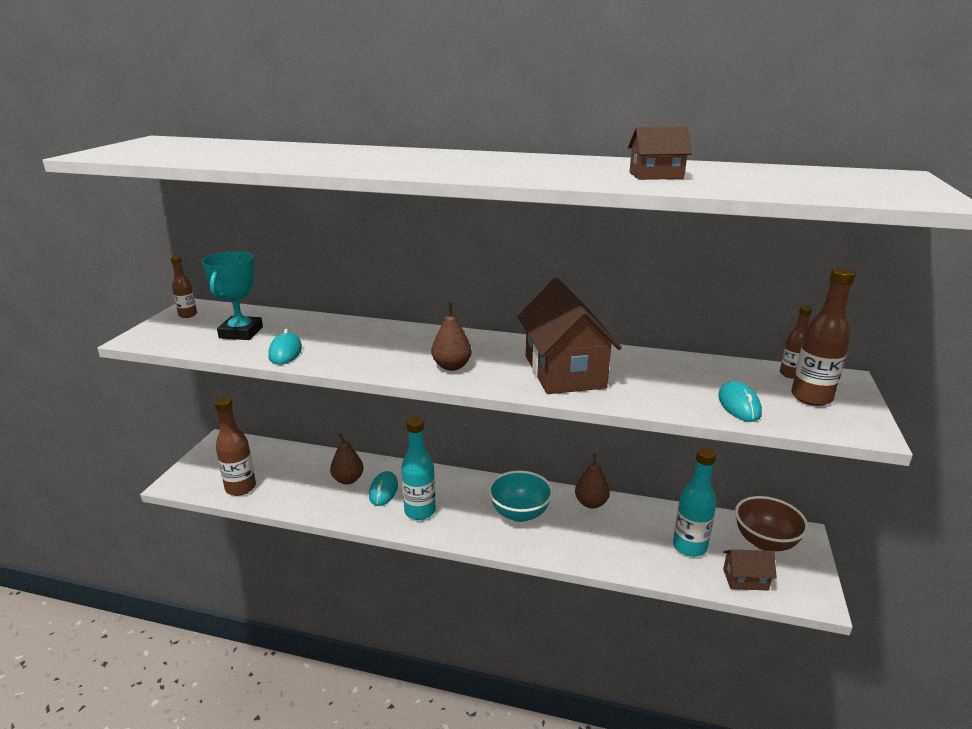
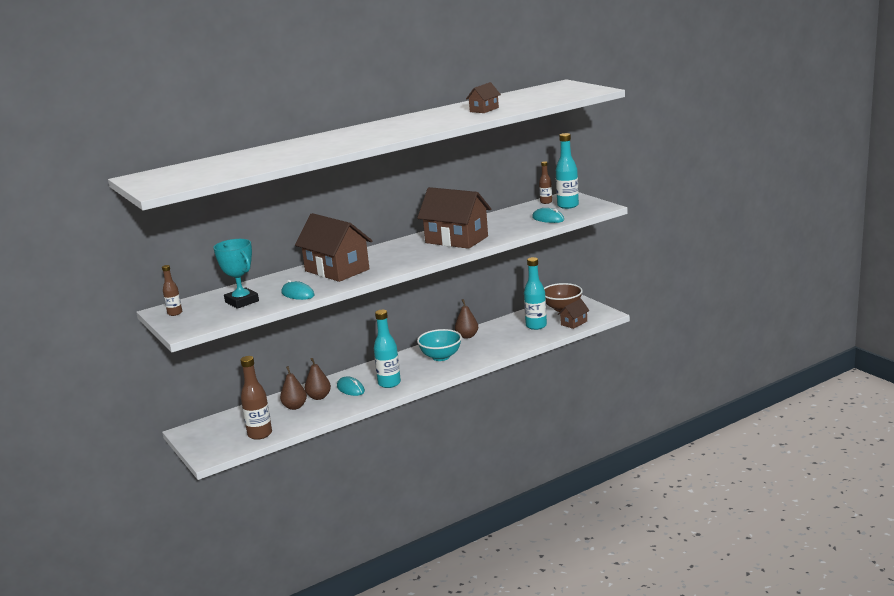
camera: 45 degrees left, 5 degrees down
(379, 342) = (337, 270): none -> brown house
(452, 366) = (401, 260): brown pear -> brown pear (295, 407)
(811, 397) = (568, 206): brown bottle -> turquoise bottle

